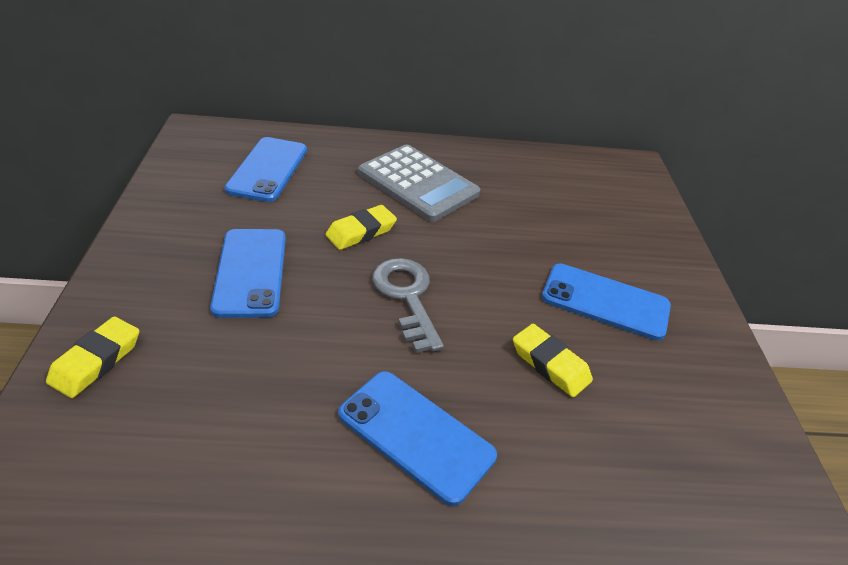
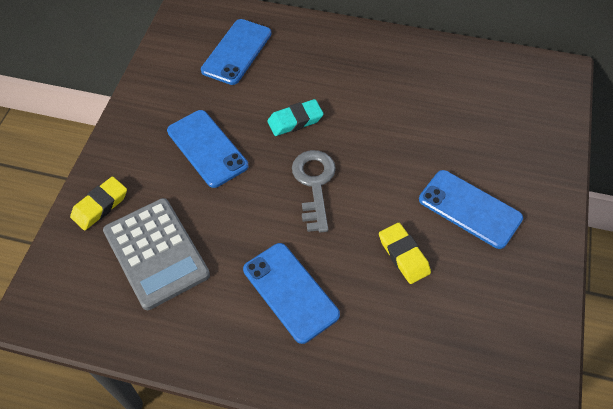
camera: 20 degrees right, 15 degrees up
(250, 272) = (207, 148): blue phone -> blue phone turned 45 degrees counterclockwise
(361, 232) = (295, 121): yellow eraser -> turquoise eraser
(418, 184) = (353, 76): grey calculator -> grey calculator (156, 253)

